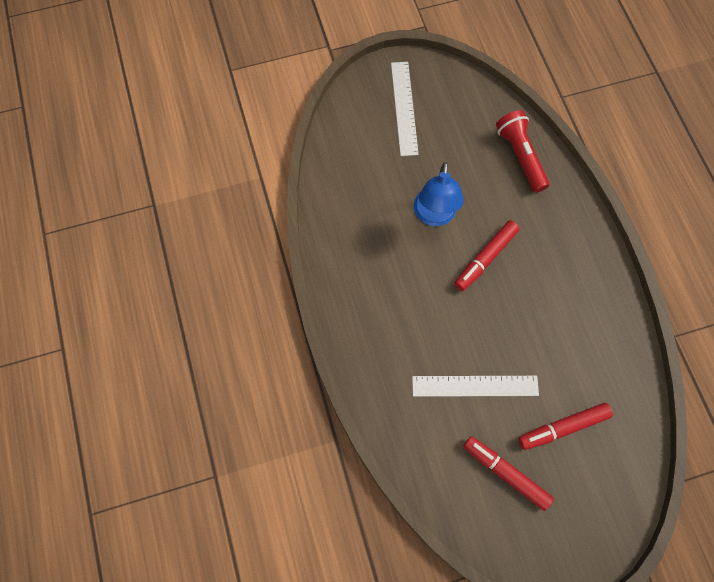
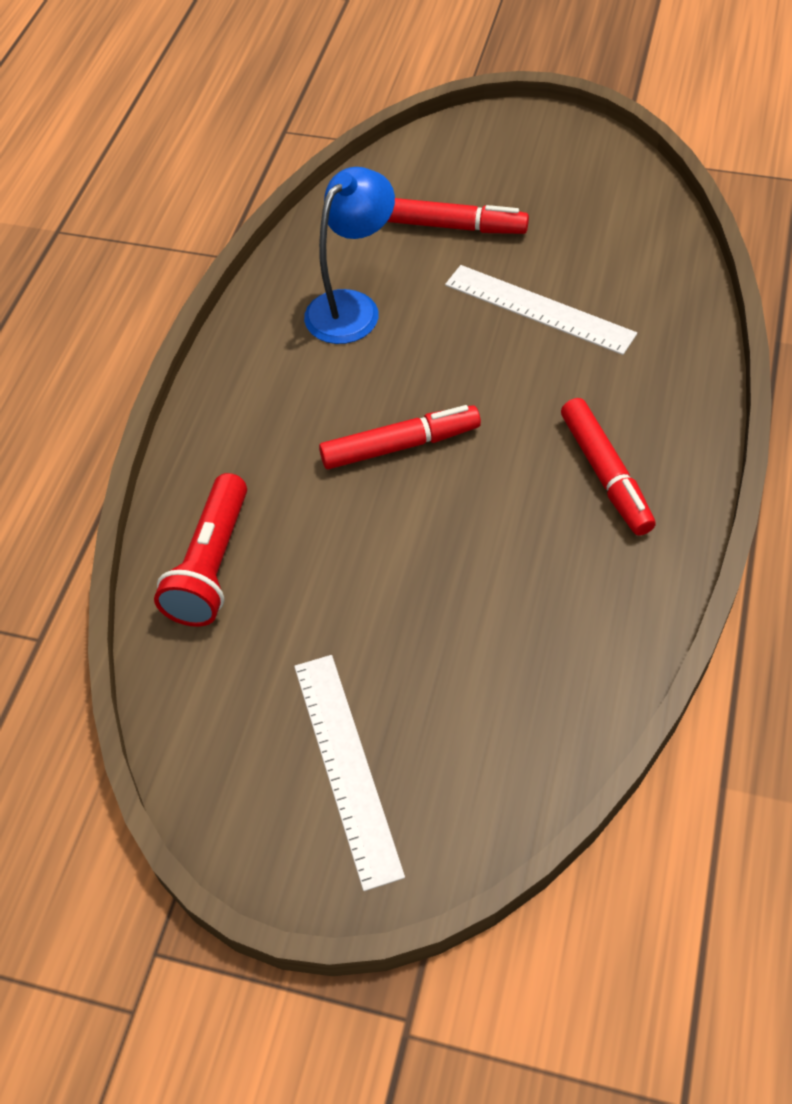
camera: 145 degrees left, 15 degrees down
(404, 108) = (346, 767): white ruler -> white ruler turned 45 degrees counterclockwise
(434, 216) = (435, 543): blue lamp -> blue lamp (352, 307)
(505, 473) = (565, 217): red marker -> red marker (605, 474)

